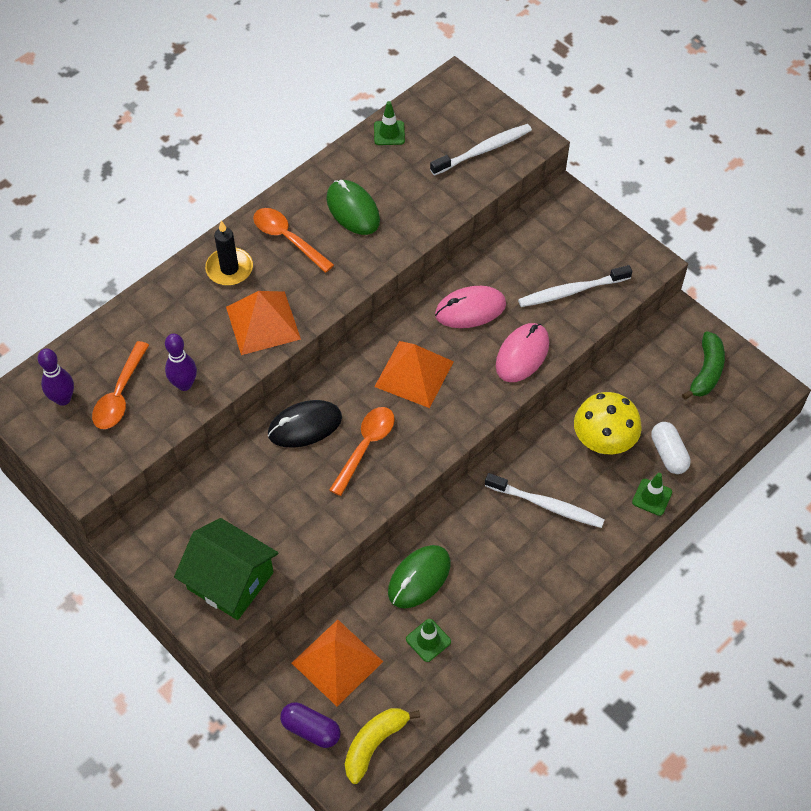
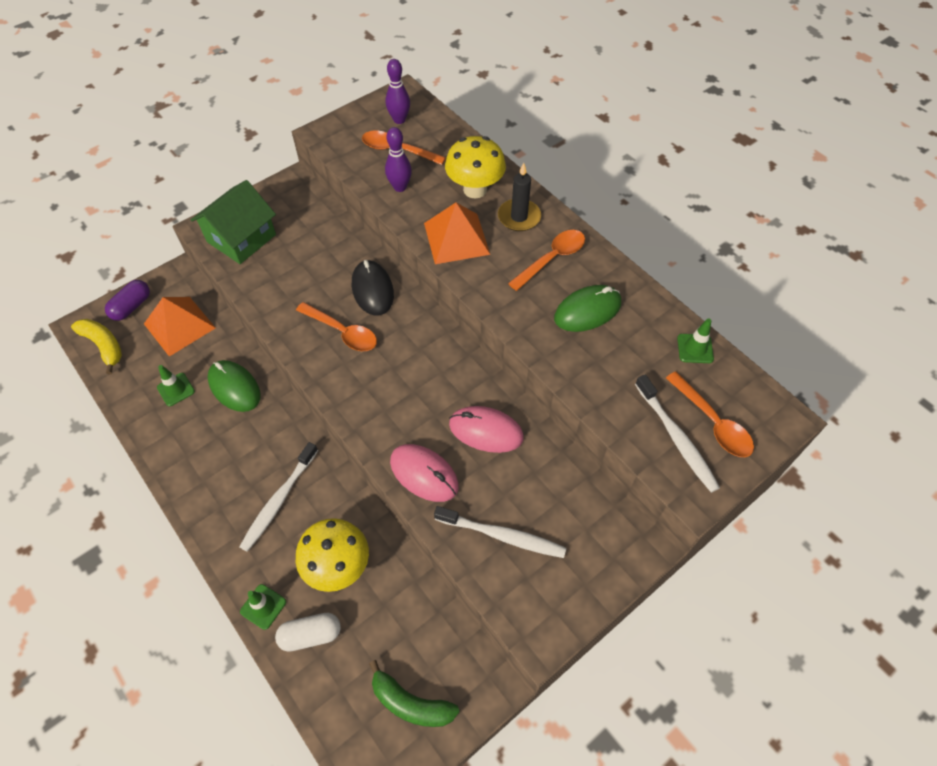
camera: 95 degrees right, 0 degrees up
(187, 311) = (475, 189): none -> yellow mushroom
(414, 374) = (414, 375): orange pyramid -> none
(465, 126) = (712, 422): none -> orange spoon
(470, 309) = (486, 431): pink mouse -> pink mouse turned 60 degrees counterclockwise
(571, 291) = (502, 536): white toothbrush -> white toothbrush turned 120 degrees clockwise

